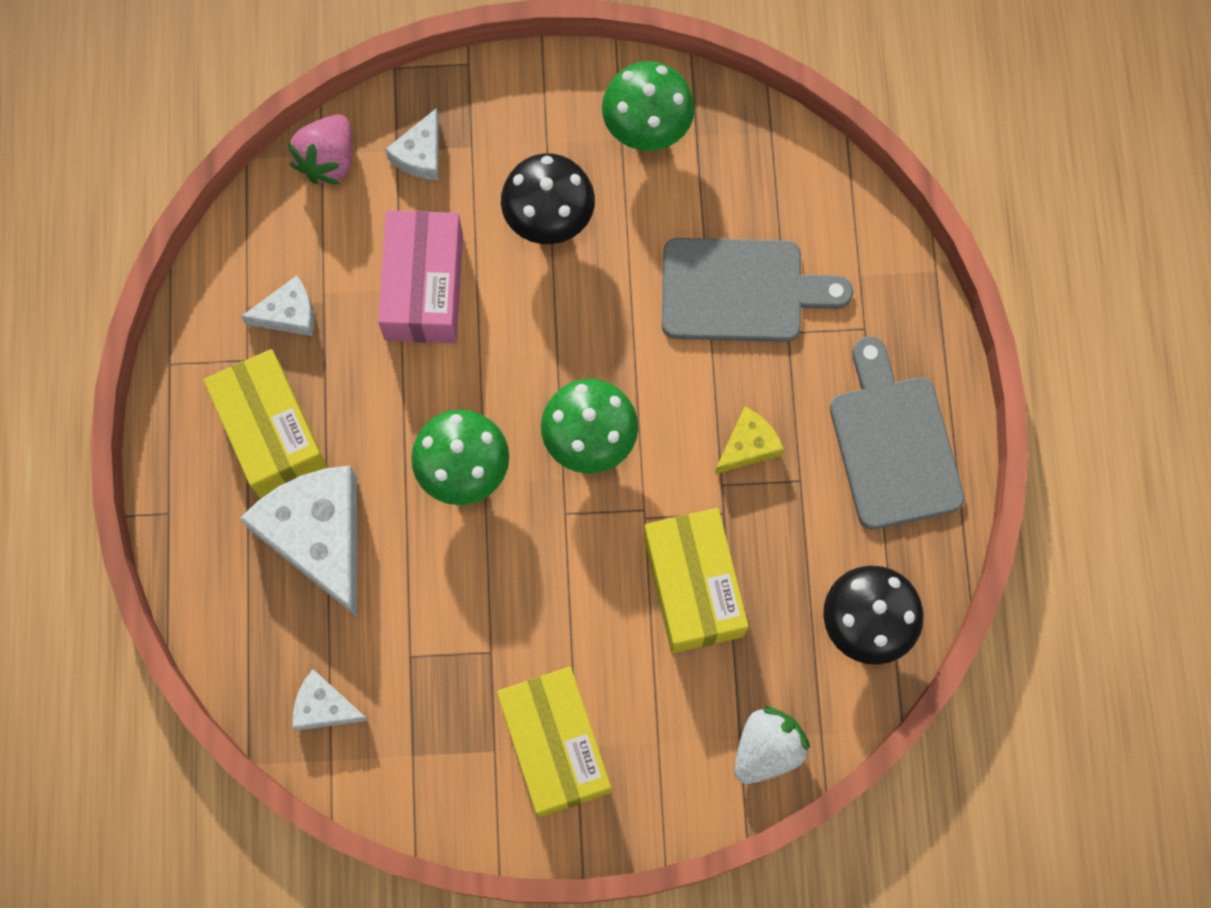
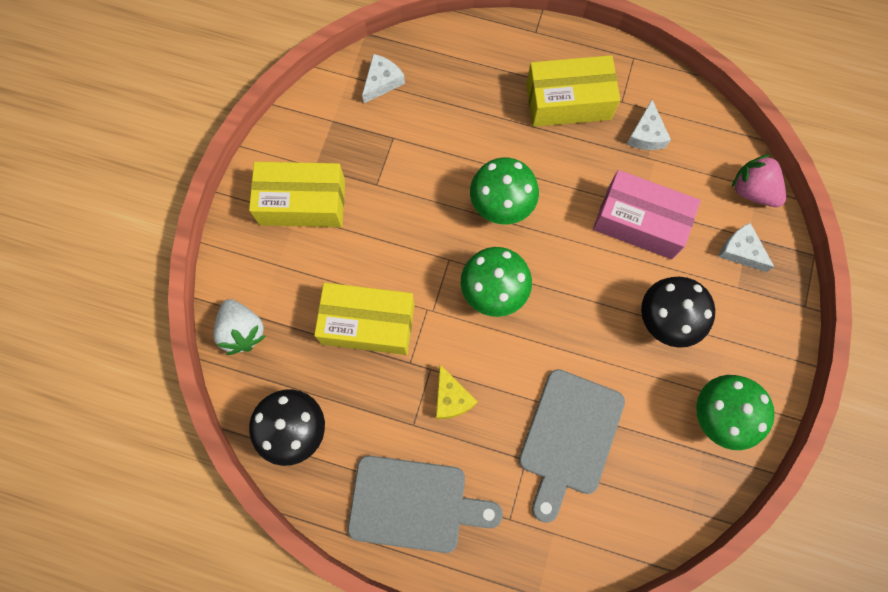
camera: 110 degrees right, 0 degrees up
(318, 536) = (489, 109): white cheese -> none

